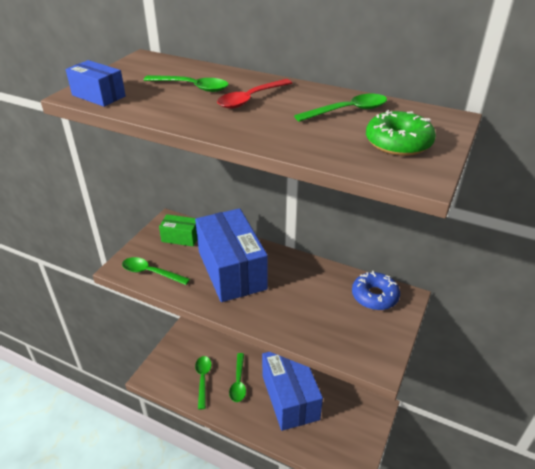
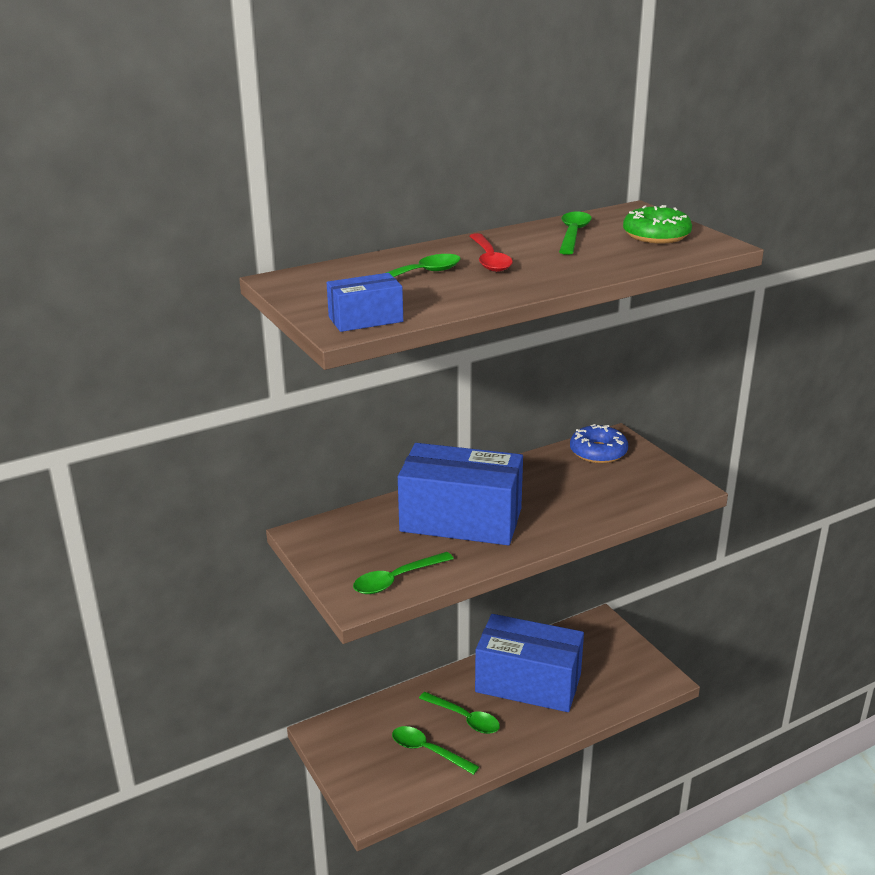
camera: 55 degrees left, 10 degrees down
(181, 237) = (352, 536): green box -> none

